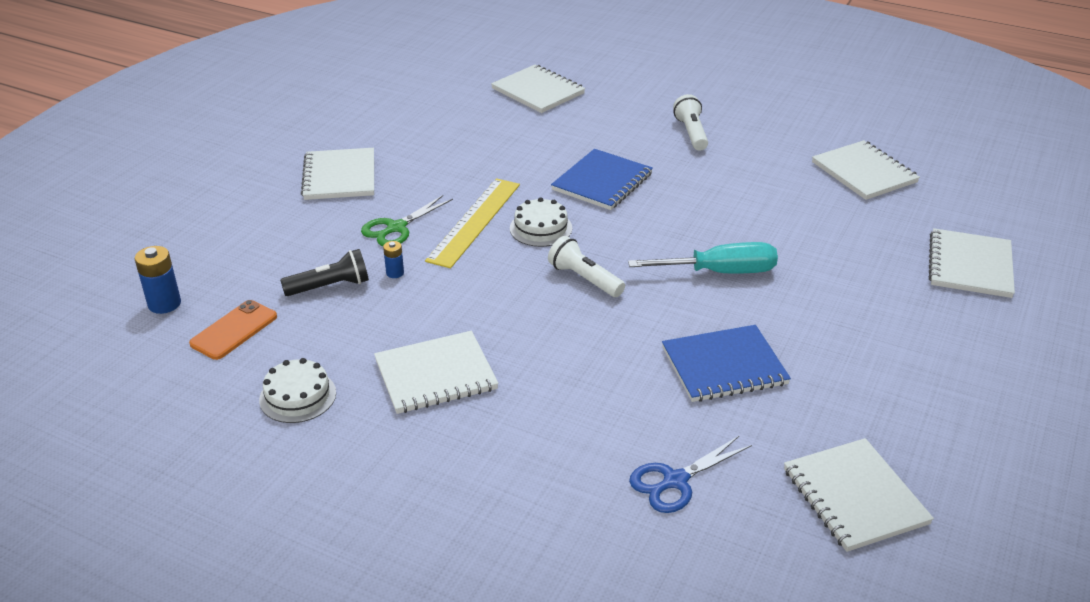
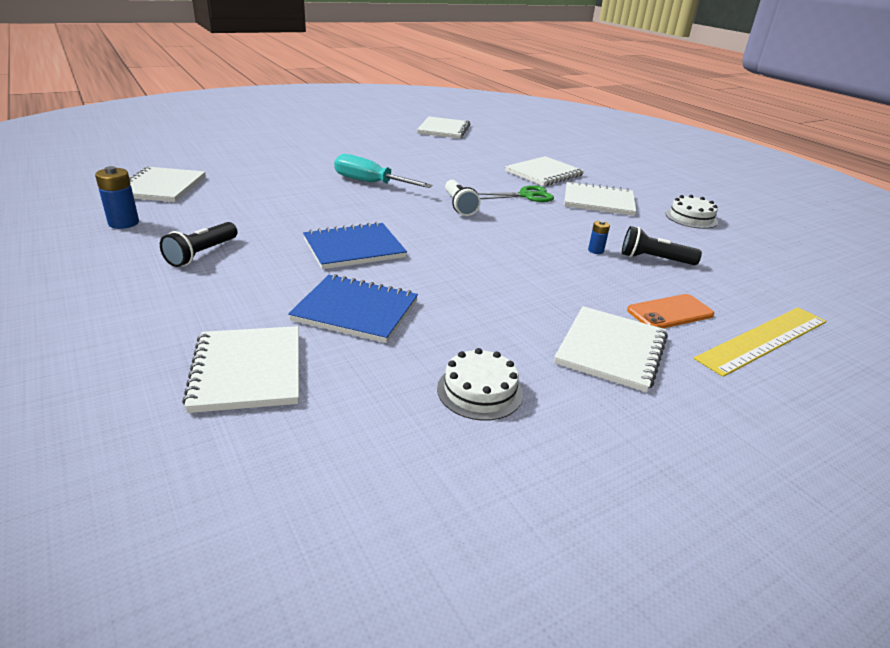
camera: 150 degrees left, 5 degrees down
(164, 304) = (807, 293): blue battery -> blue battery (123, 223)
(234, 330) = (739, 259): orange phone -> orange phone (670, 313)
(396, 228) = (575, 279): green scissors -> green scissors (526, 196)
(475, 222) = (500, 260): yellow ruler -> yellow ruler (763, 339)
(541, 228) = (451, 238): white cake -> white cake (479, 391)
(675, 481) = (509, 149): blue scissors -> none
(691, 133) = (202, 254): white flashlight -> black flashlight
(724, 366) = (435, 161): blue notebook -> blue notebook (355, 310)
(970, 265) = (235, 145): white notebook -> white notebook (544, 173)

